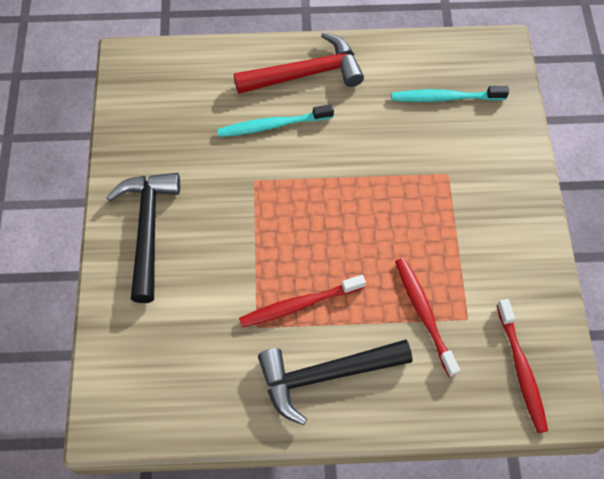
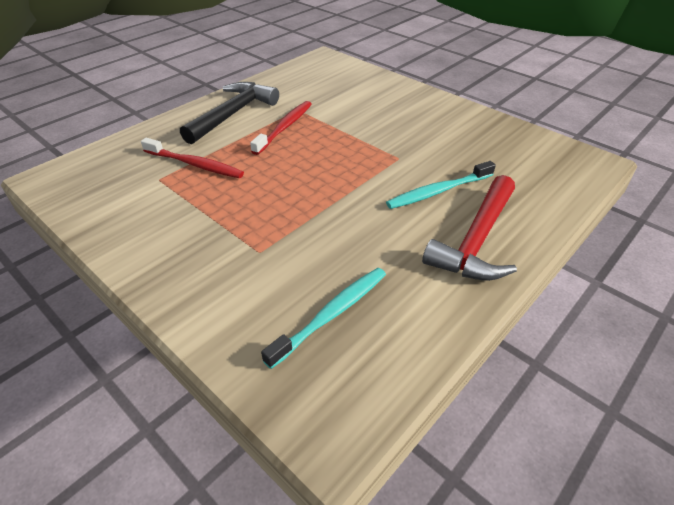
camera: 135 degrees right, 20 degrees down
(148, 229) = (417, 107): black hammer -> none
(273, 125) = (439, 191): turquoise toothbrush -> turquoise toothbrush turned 150 degrees counterclockwise
(521, 369) = (95, 177): red toothbrush -> none

